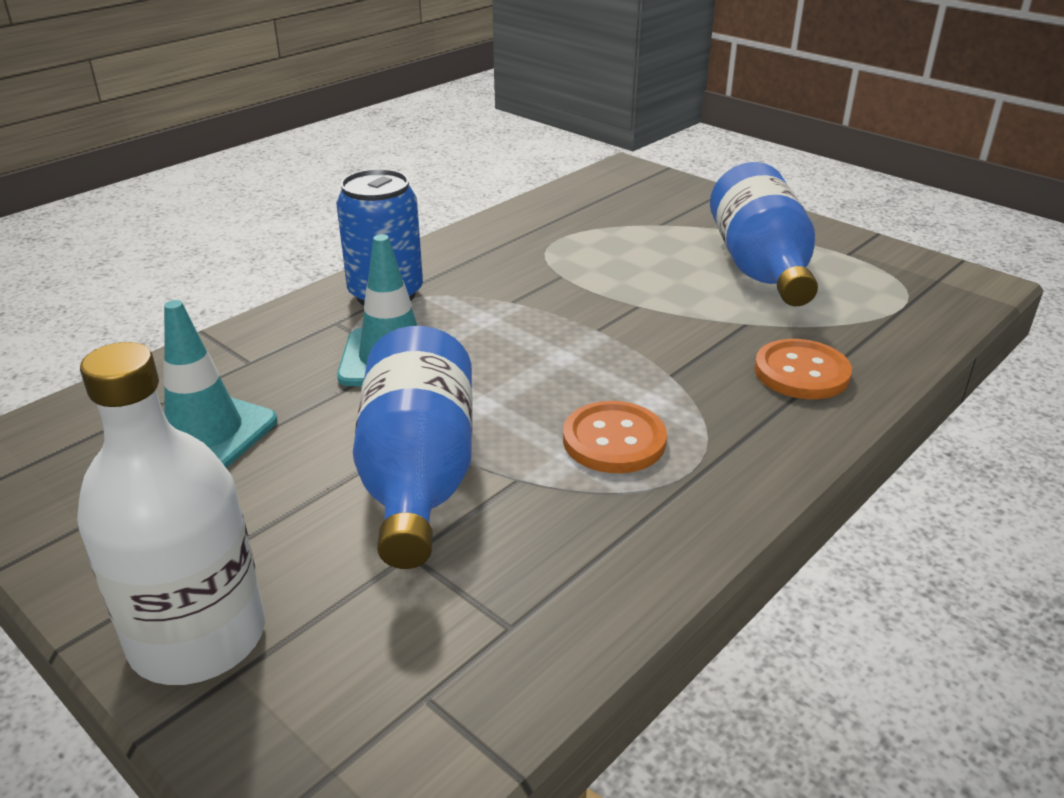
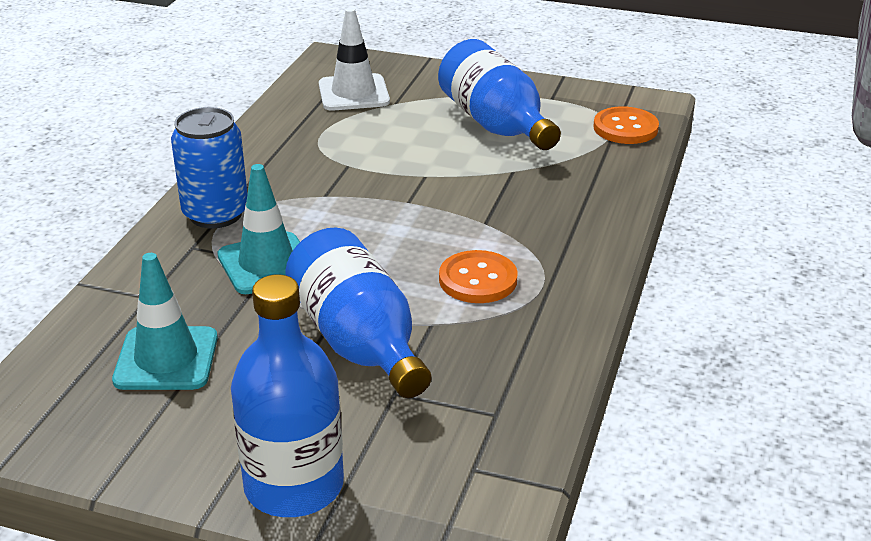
camera: 25 degrees left, 0 degrees up
(198, 637) = (294, 485): white bottle -> blue bottle
(622, 206) = (353, 93): none -> white traffic cone
(801, 372) = (572, 198): orange button -> orange button (625, 128)

